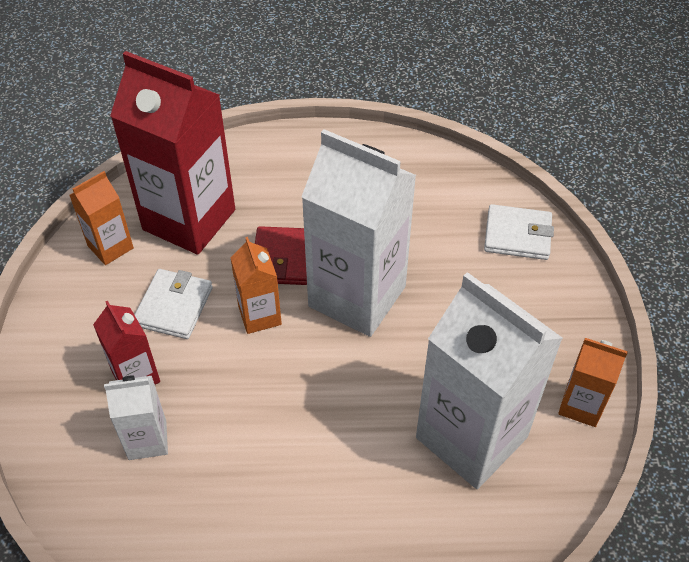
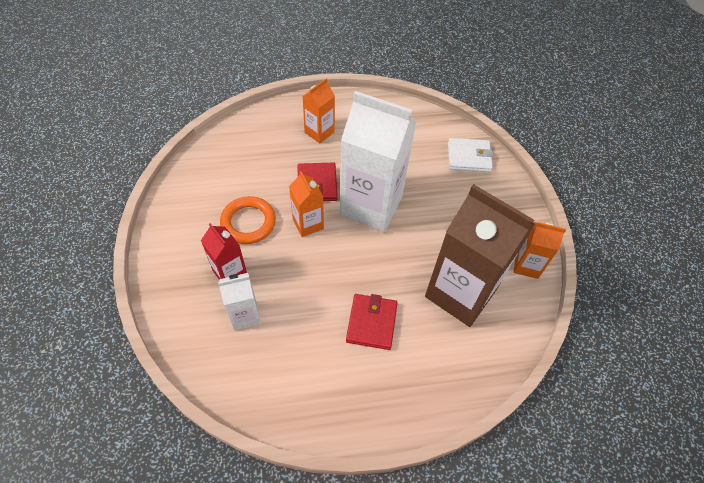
camera: 10 degrees left, 5 degrees up
(110, 247) = (197, 185): orange carton -> orange carton (319, 132)
(174, 306) = (248, 222): white wallet -> orange ring
(189, 219) = (249, 162): red carton -> none
(330, 468) = (371, 323): none -> red wallet
(471, 437) = (460, 293): white carton -> brown carton

